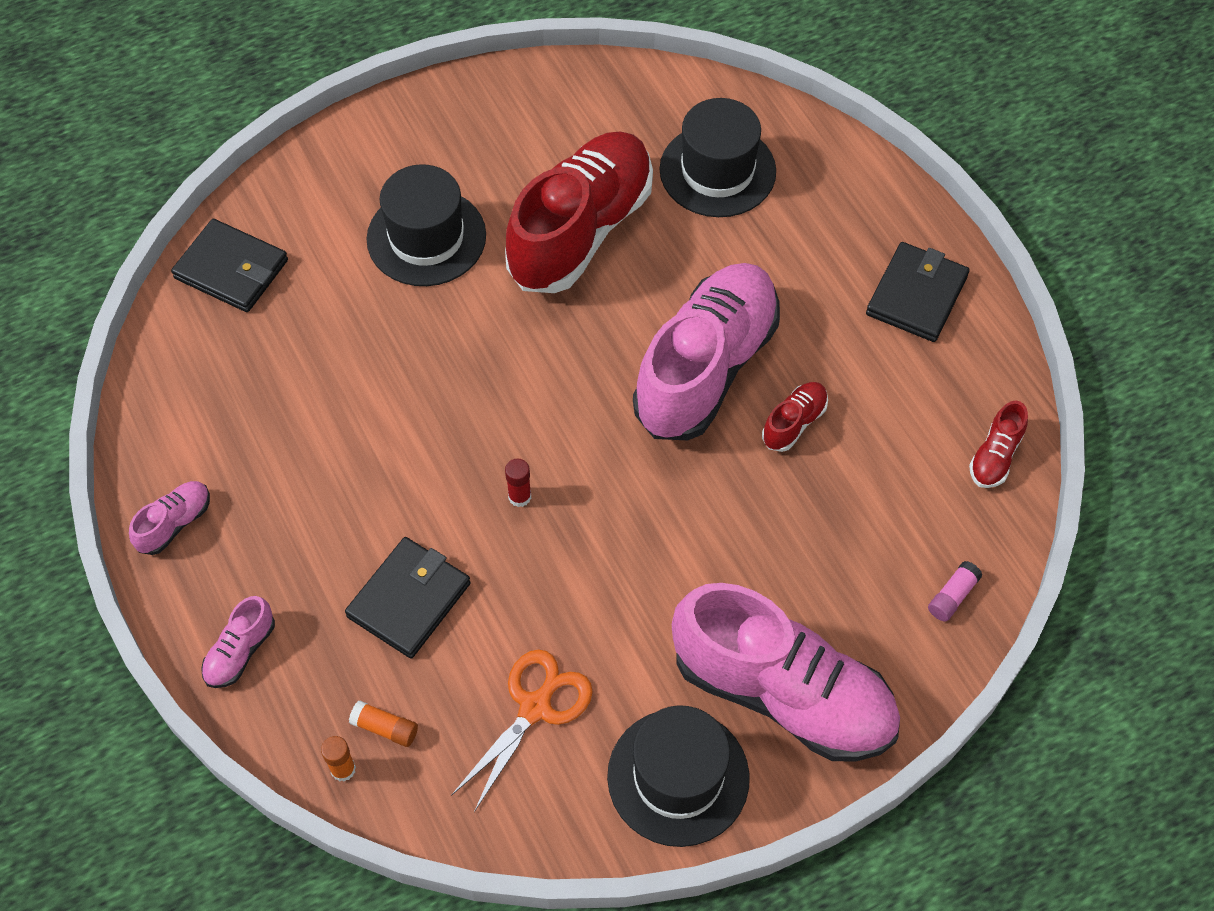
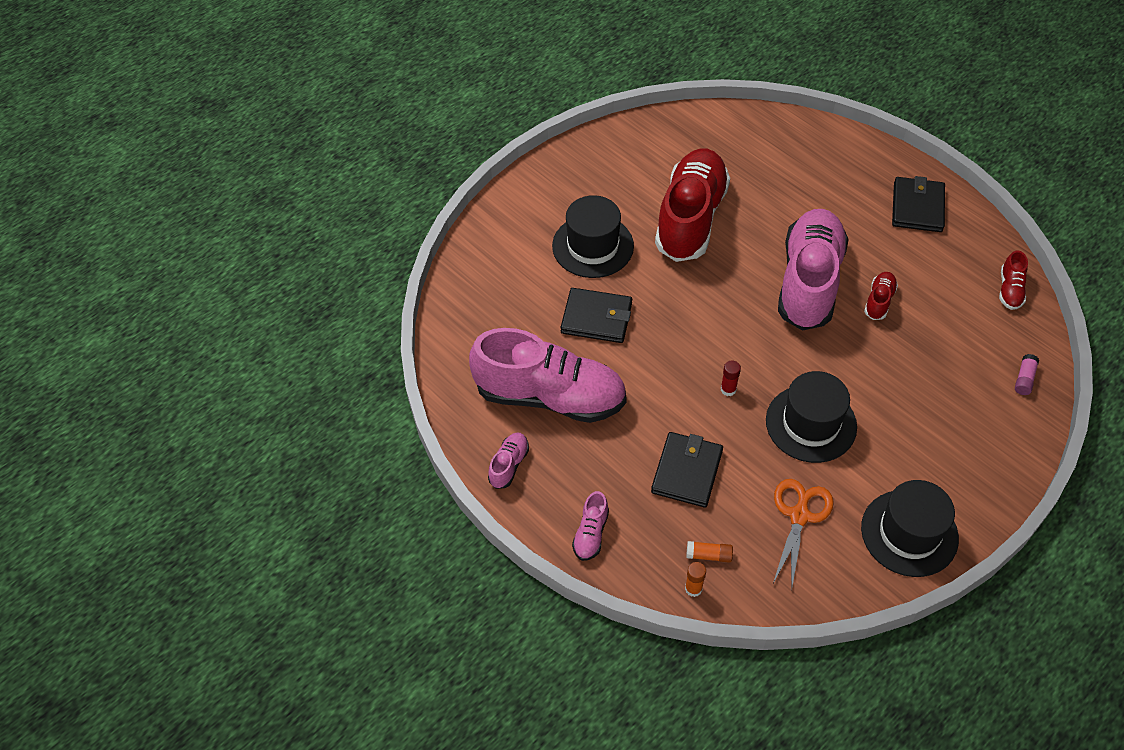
camera: 15 degrees left, 5 degrees down
(231, 269) = (472, 296): black wallet -> black wallet (596, 318)
(717, 170) = (760, 162): black hat -> black hat (811, 423)
(782, 693) = (949, 464): pink shoe -> pink shoe (550, 396)

